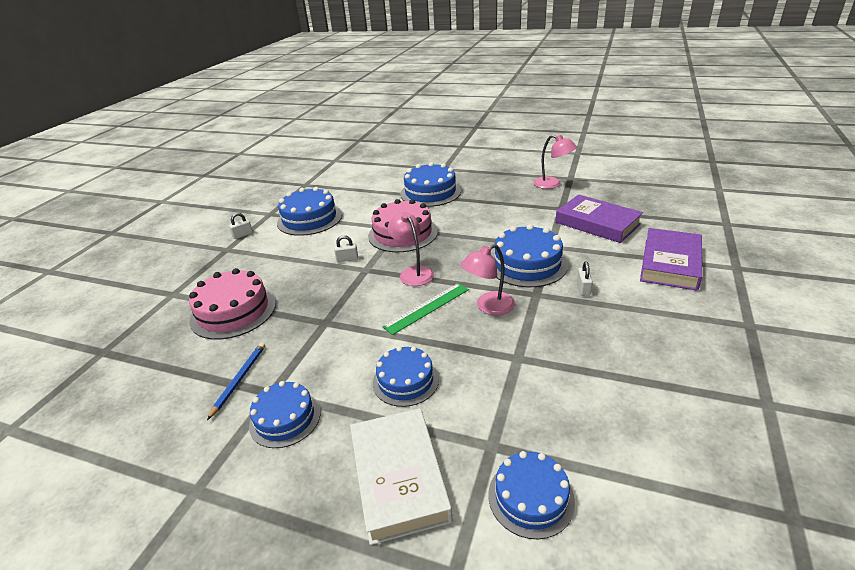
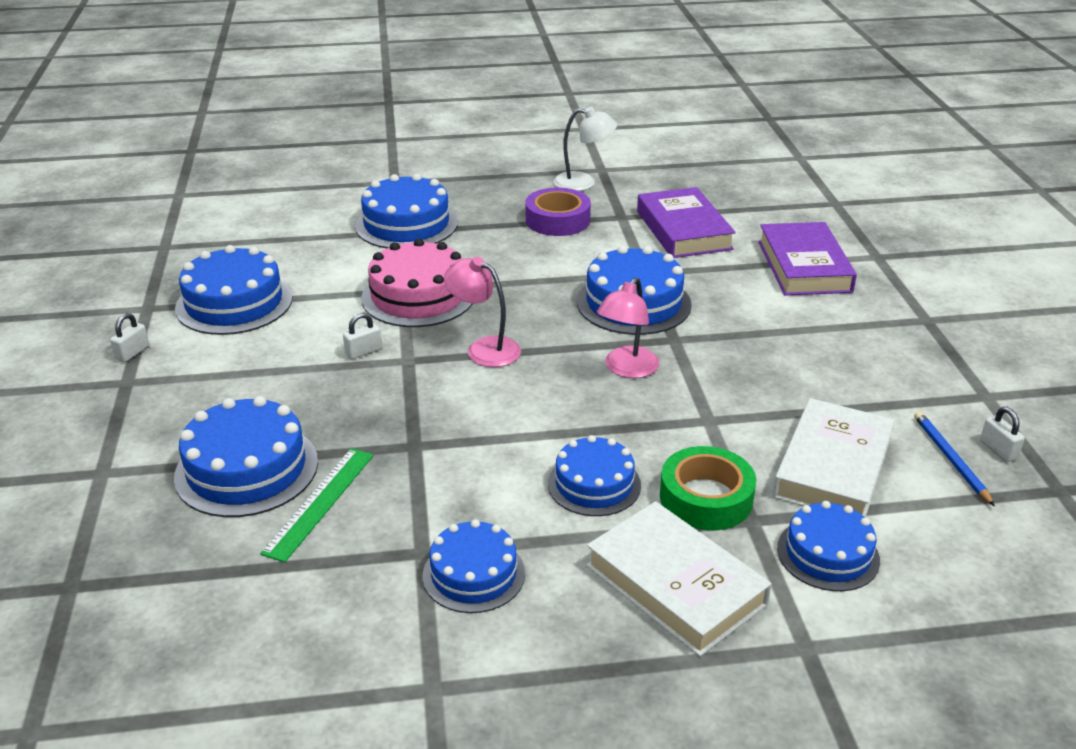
camera: 30 degrees left, 0 degrees up
(233, 311) = (247, 469): pink cake -> blue cake
(239, 379) = (357, 551): blue pencil -> blue pencil (950, 459)
(427, 308) = (546, 390): green ruler -> green ruler (320, 502)
(471, 416) = (706, 498): none -> green tape
(519, 204) = (557, 220): none -> purple tape
(552, 184) = (583, 183): pink lamp -> white lamp
(583, 289) = (726, 319): white padlock -> white padlock (998, 450)
(586, 424) = (832, 467): none -> white book
(597, 223) = (683, 230): purple book -> purple book turned 60 degrees clockwise

